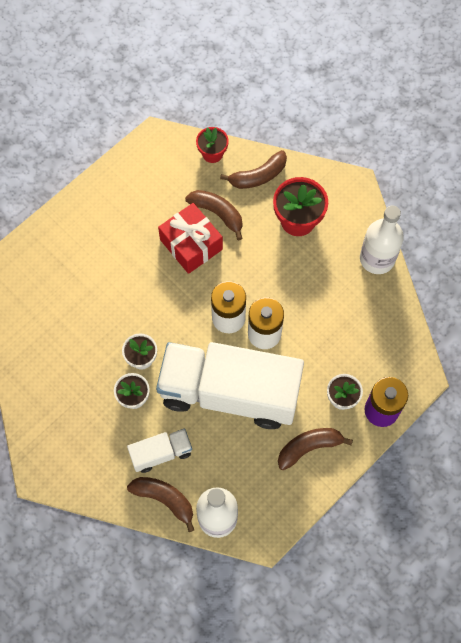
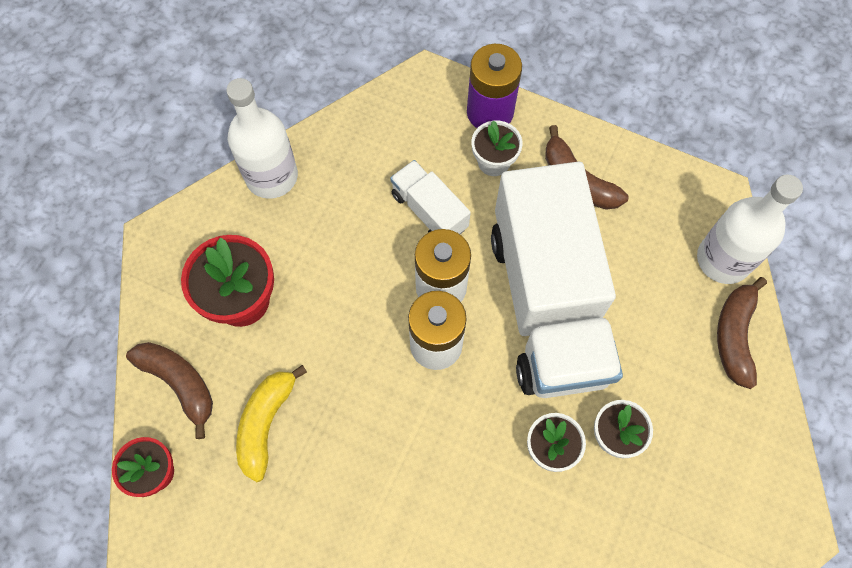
camera: 110 degrees left, 0 degrees up
(161, 453) = (675, 365): white truck -> white truck (429, 211)
(191, 244) = (334, 445): red gift -> none
(217, 213) = (266, 423): brown banana -> yellow banana

